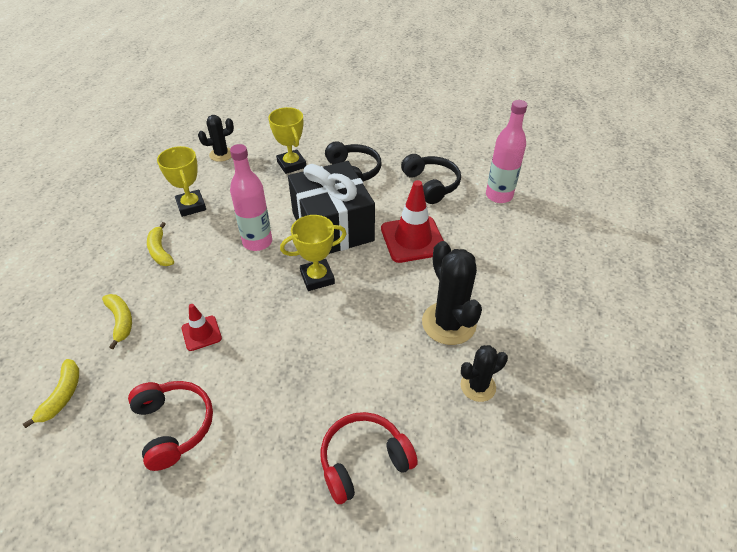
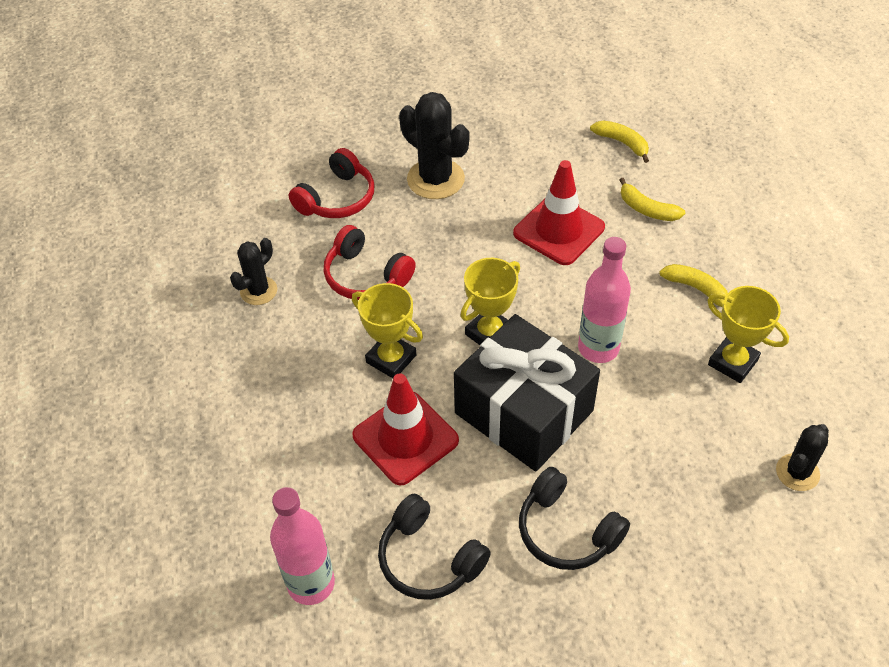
camera: 155 degrees right, 5 degrees up
(62, 396) = (622, 143): yellow banana -> yellow banana turned 150 degrees clockwise
(173, 426) = (509, 160): red headphones -> red headphones (366, 276)
(201, 333) = (559, 230): red traffic cone -> red traffic cone, size x1.88
(291, 164) = (673, 501): yellow trophy -> yellow trophy (391, 359)
(448, 323) = (311, 342): black cactus -> black cactus (435, 179)

